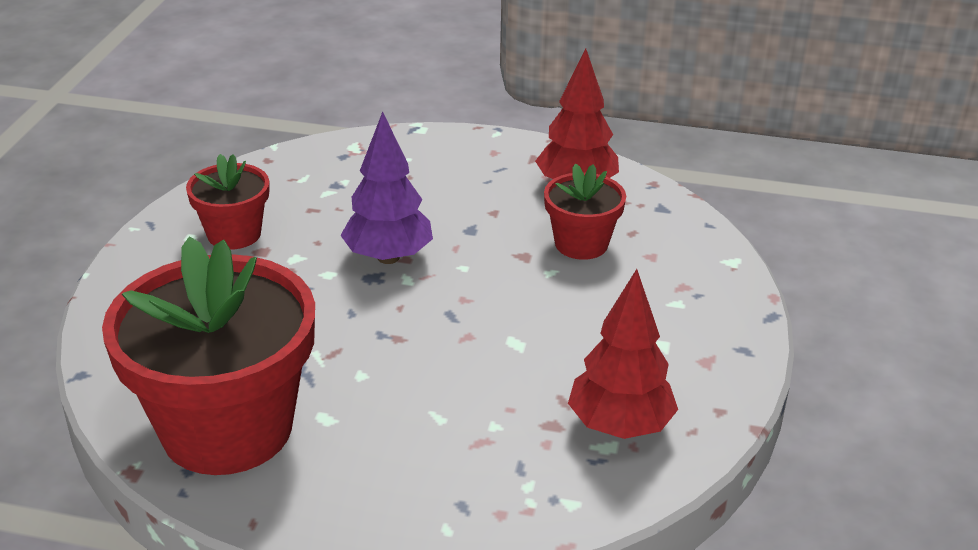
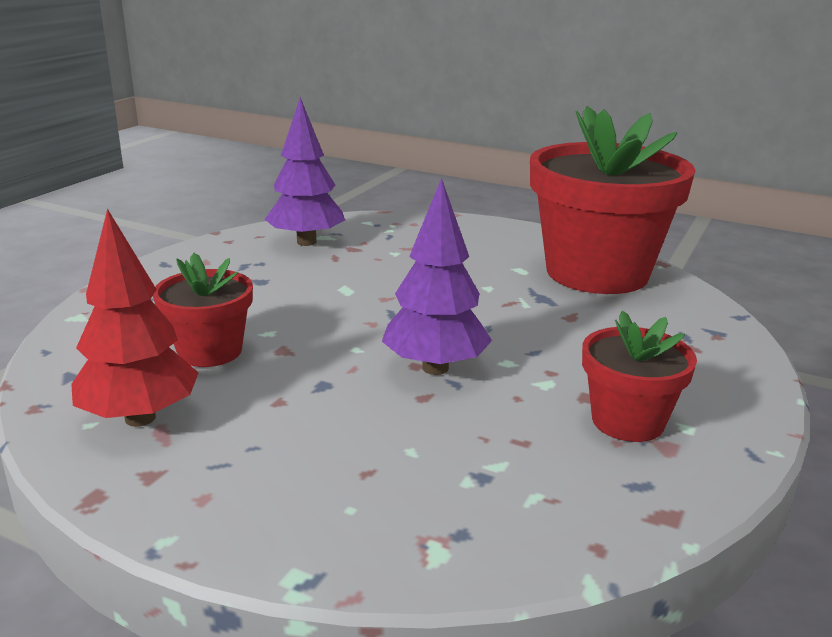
camera: 165 degrees left, 10 degrees down
(620, 426) = (306, 242): red tree -> purple tree

